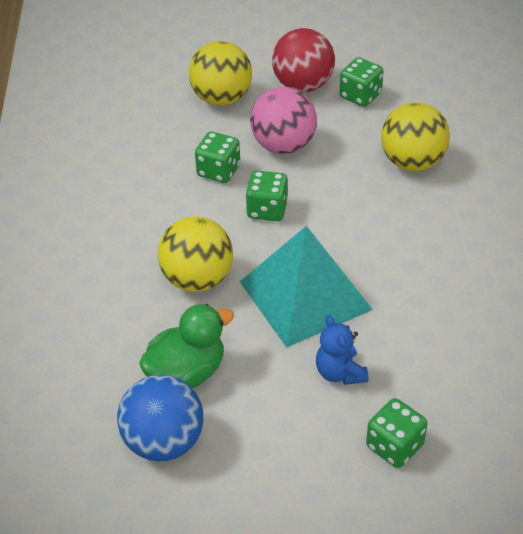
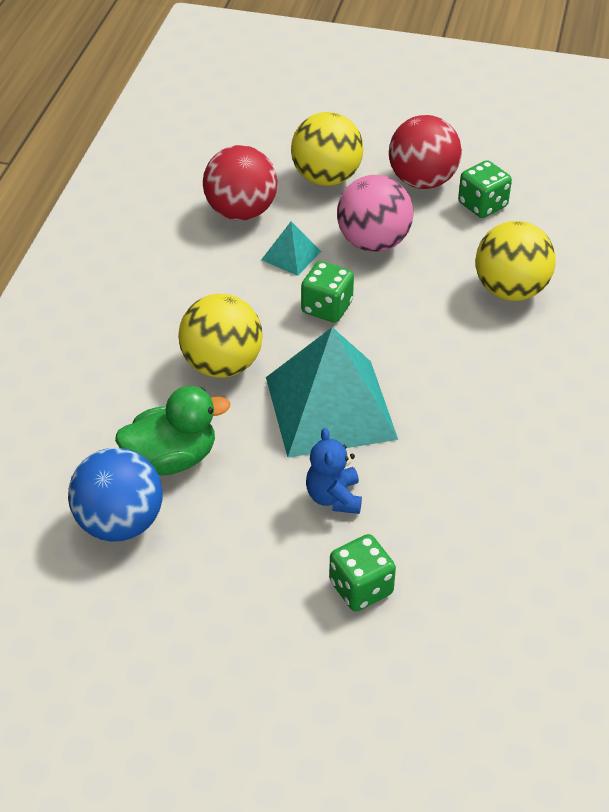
camera: 15 degrees right, 0 degrees up
(160, 142) = (241, 212): none -> red ball
(218, 171) = (291, 255): green dice -> turquoise pyramid

